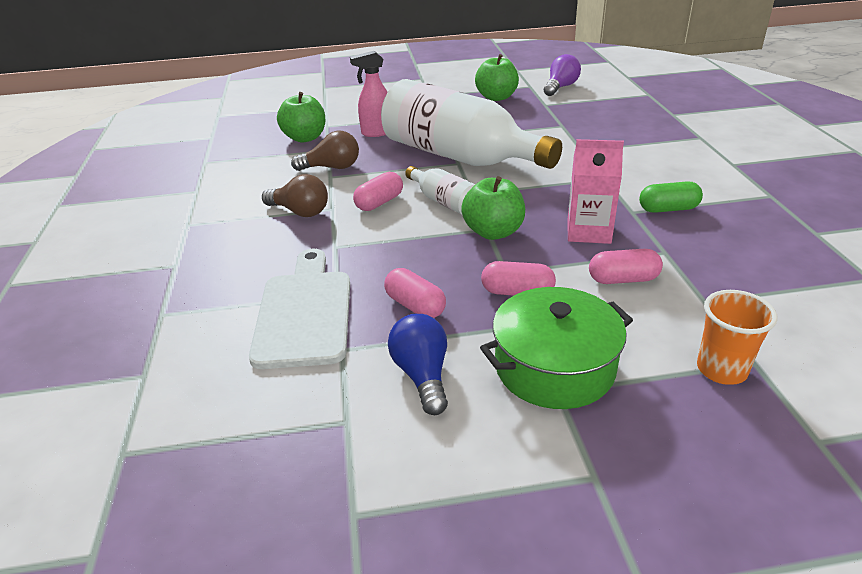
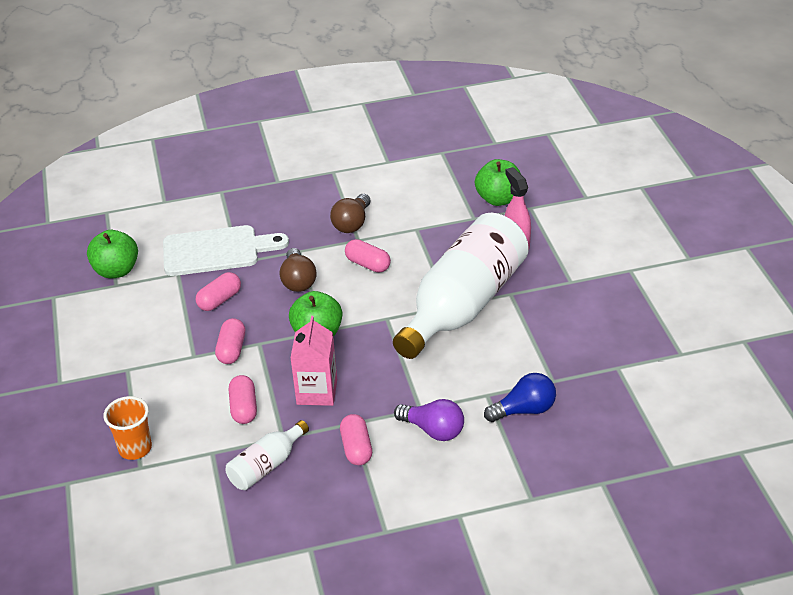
camera: 85 degrees right, 5 degrees up
(332, 167) = (434, 227): brown light bulb -> brown light bulb (298, 280)
(422, 375) = (149, 310): blue light bulb -> blue light bulb (524, 410)
(445, 202) = (369, 302): white bottle -> white bottle (266, 466)
(496, 97) = (634, 325): green apple -> green apple (116, 271)
(554, 367) = (148, 368): green pot -> none
(560, 87) = (681, 382): purple light bulb -> purple light bulb (433, 430)
(668, 209) = (356, 448): green capsule -> pink capsule

